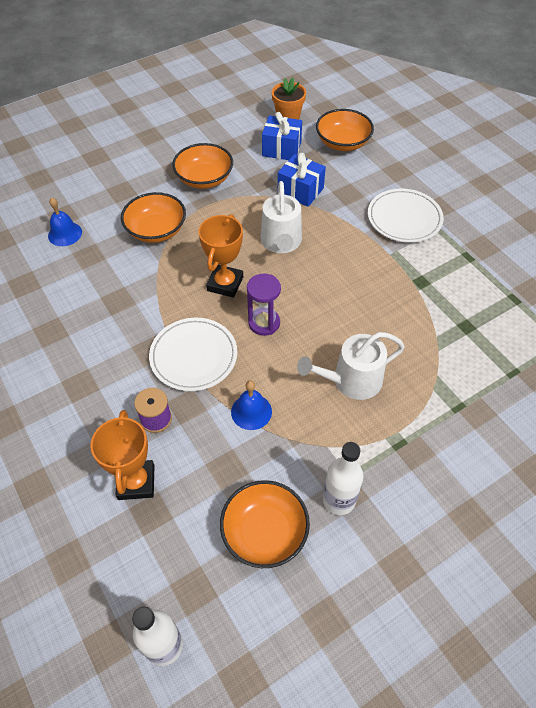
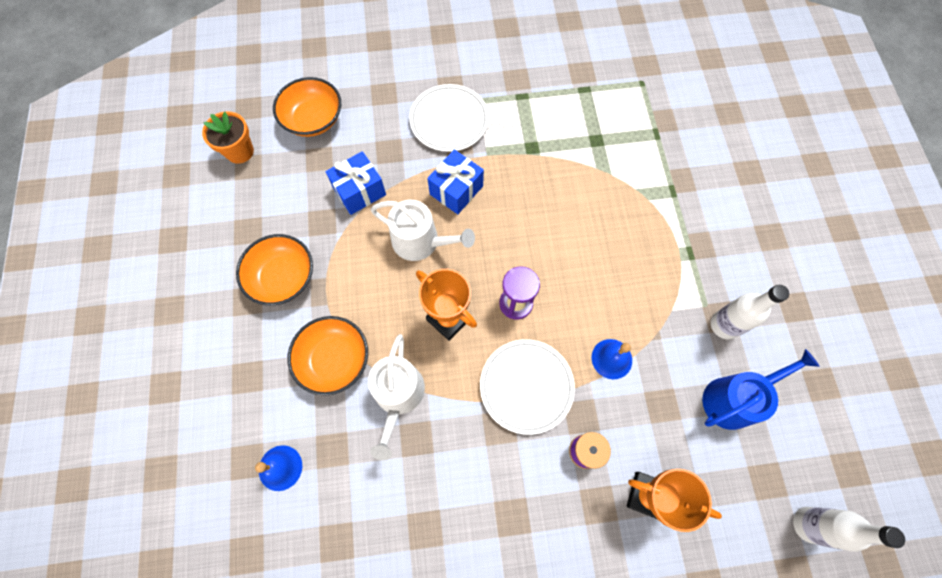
camera: 65 degrees left, 15 degrees up
(264, 532) = (734, 399): orange bowl -> blue watering can
(281, 149) = (285, 180): blue gift -> blue gift (456, 190)
(351, 381) = (613, 258): white watering can -> white watering can (398, 396)

